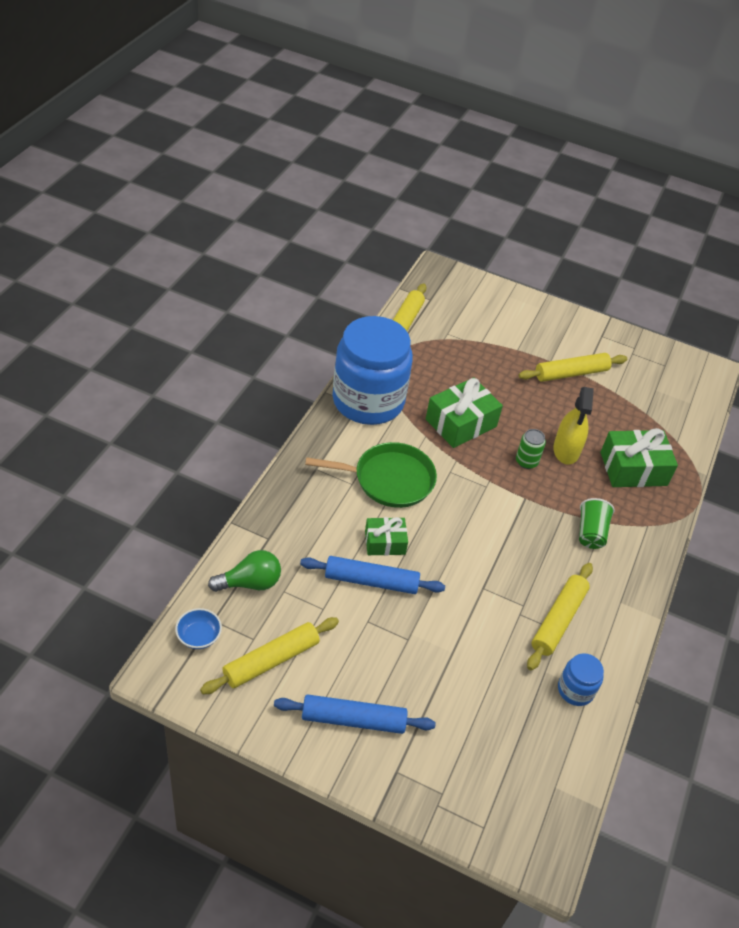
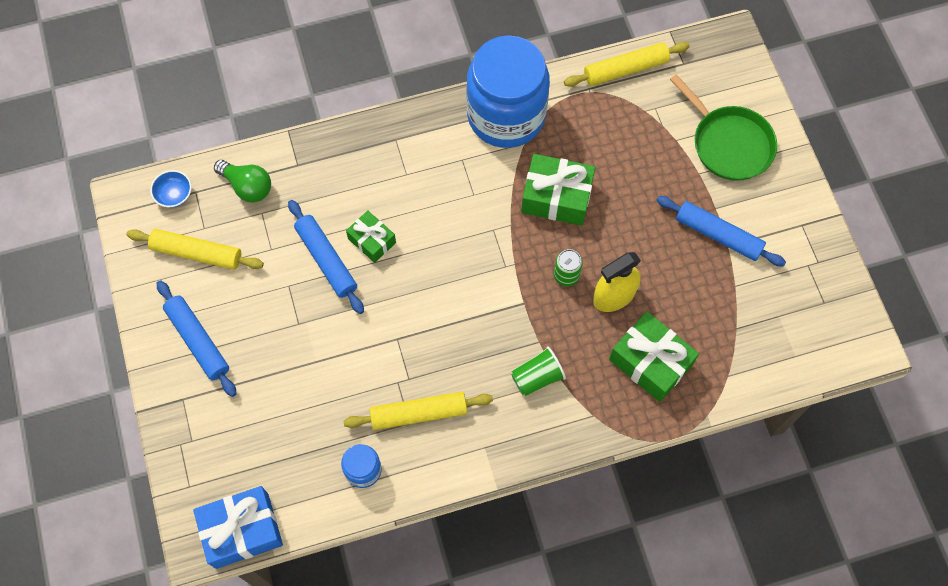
camera: 55 degrees right, 20 degrees up
(389, 479) = (438, 195): green pan -> green pan (729, 144)
(559, 816) = (242, 531): none -> blue gift
(571, 373) = (718, 235): yellow rolling pin -> blue rolling pin

